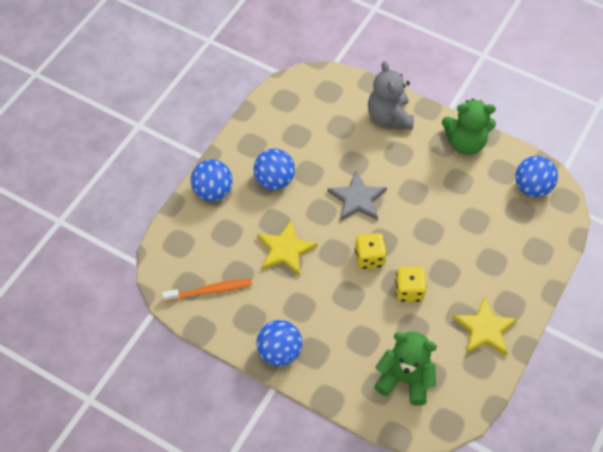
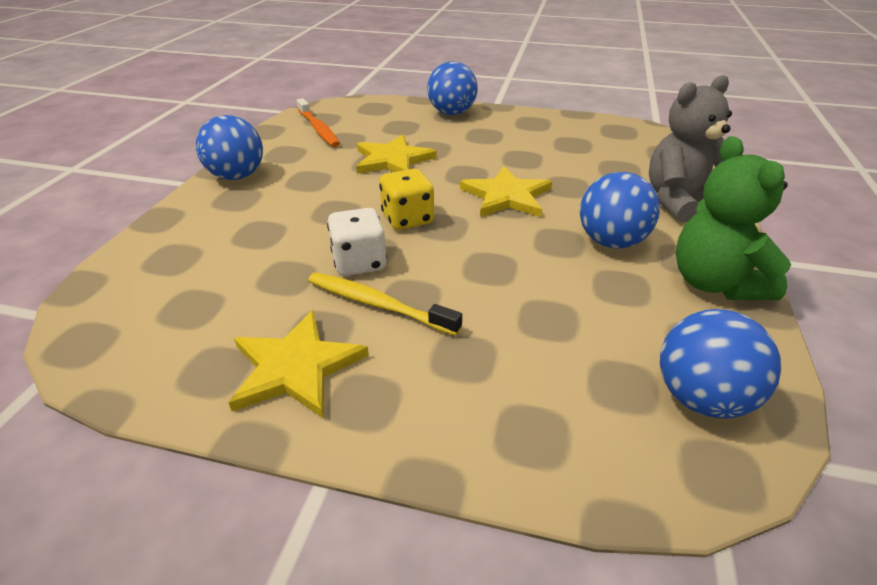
camera: 75 degrees right, 20 degrees down
(274, 180) = (492, 140): blue ball -> blue ball (611, 242)
(357, 199) = (506, 196): grey star -> yellow star
(404, 379) = (184, 281): green teddy bear -> none
(409, 291) = (359, 262): yellow dice -> white dice
(447, 288) = (378, 304): none -> yellow toothbrush

